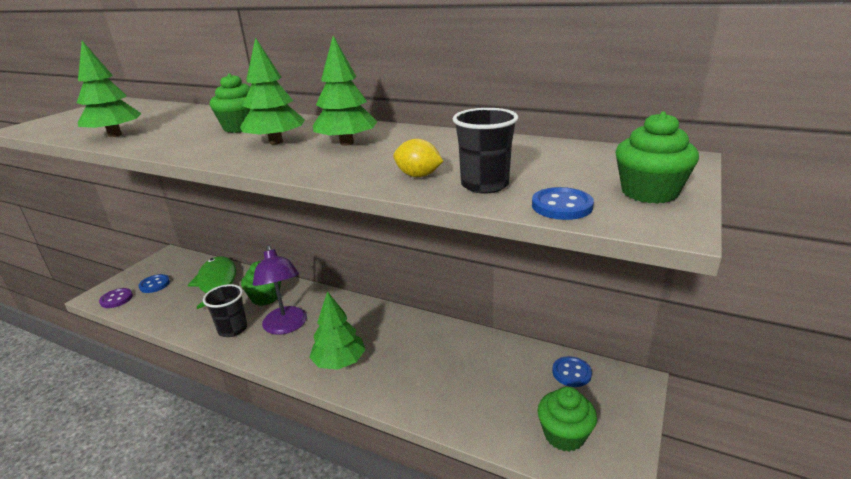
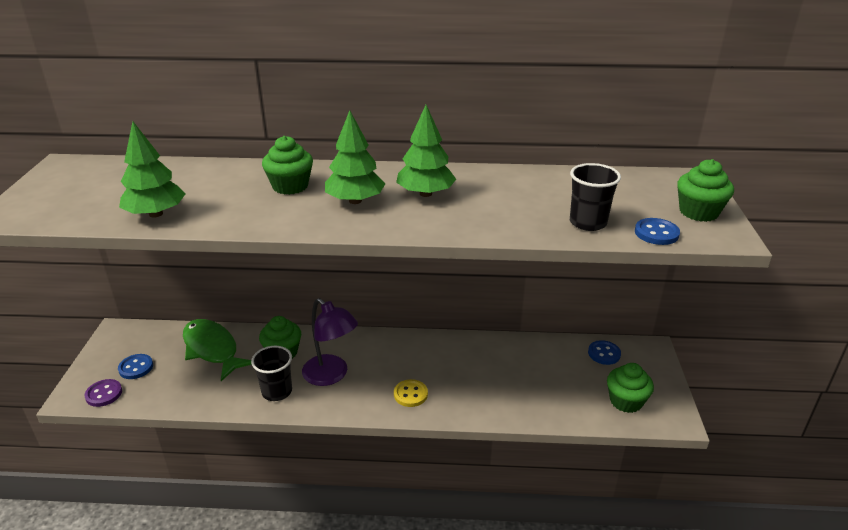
camera: 25 degrees left, 5 degrees up
(339, 362) = (410, 394): green tree -> yellow button
(418, 176) = (529, 221): yellow lemon -> none

